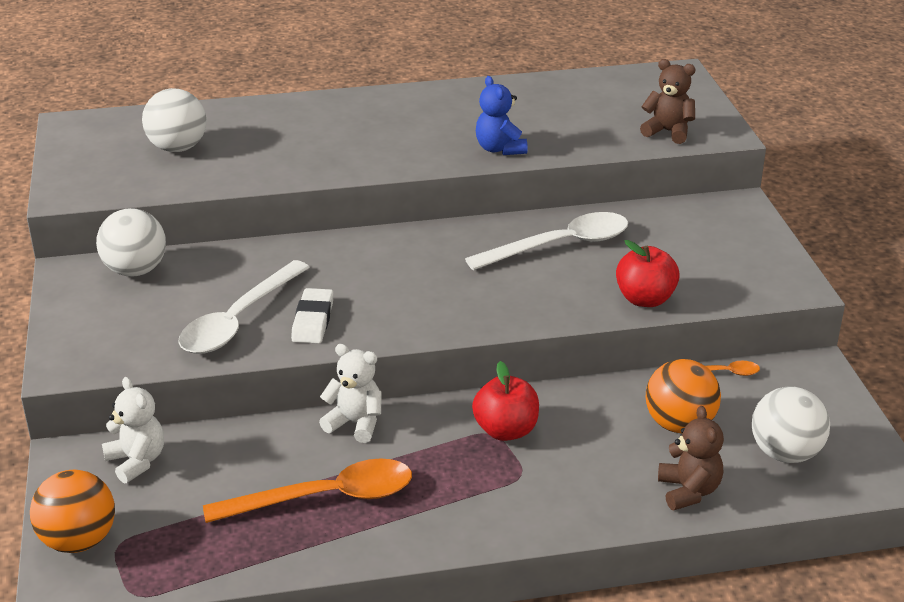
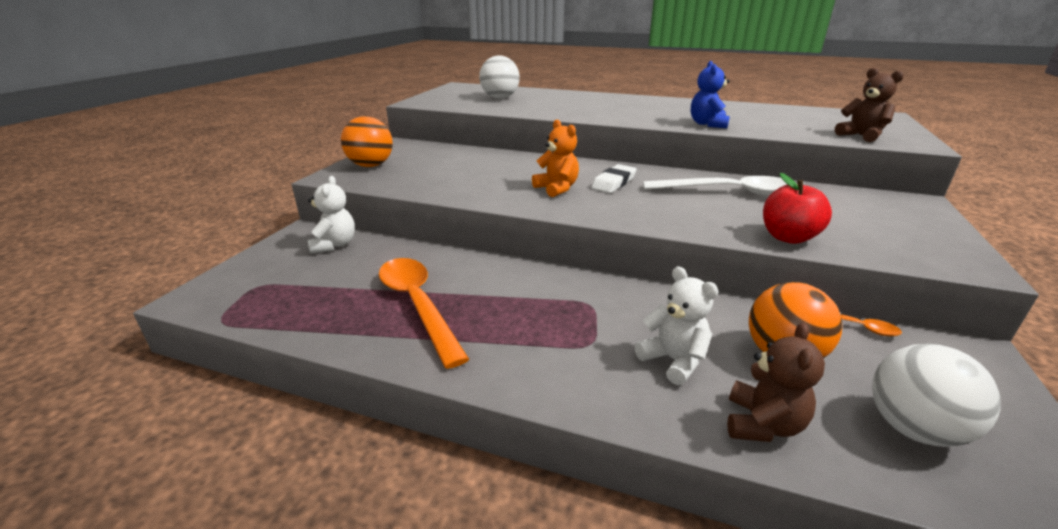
camera: 30 degrees right, 5 degrees down
(78, 540) = (242, 275): orange ball -> orange ball (370, 165)
(135, 270) = (431, 149): white ball -> none
(238, 320) = (457, 179): white spoon -> none
(313, 320) = (502, 190): white eraser -> white eraser (614, 183)
(325, 498) = (418, 305): orange spoon -> orange spoon turned 135 degrees counterclockwise
(355, 423) = (491, 266): white teddy bear -> white teddy bear (673, 360)
(374, 298) = (557, 188): none -> orange teddy bear
(506, 430) = (604, 306): red apple -> none

